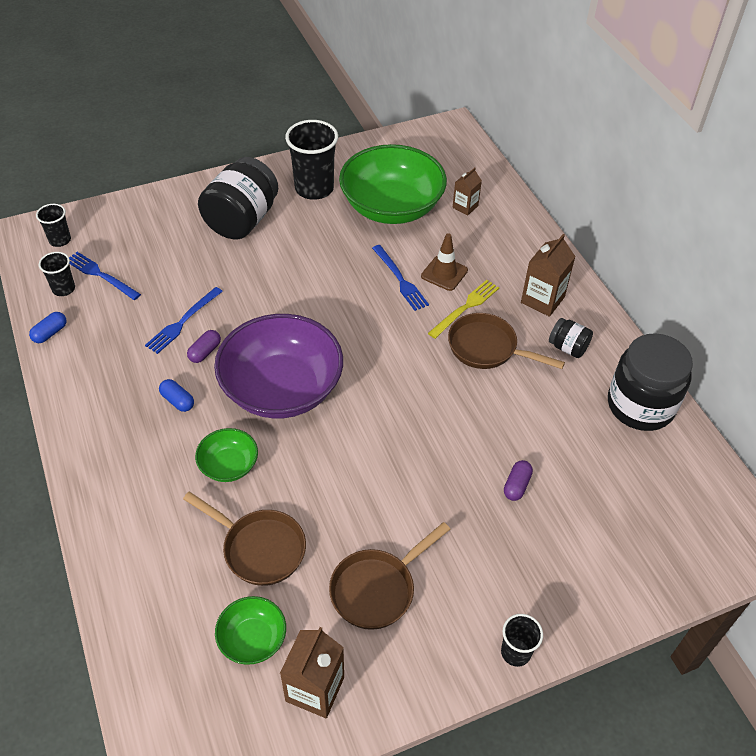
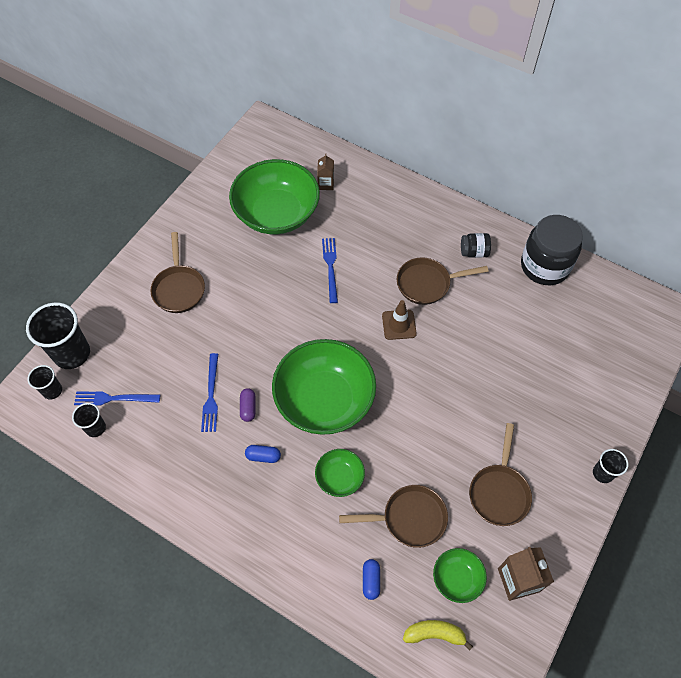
camera: 35 degrees left, 10 degrees up
(50, 333) = (120, 469): blue capsule -> blue capsule (371, 580)
(179, 674) = (435, 634): none -> yellow banana
(242, 220) = (179, 288): black jar -> brown pan
(282, 388) = (324, 399): purple bowl -> green bowl
(314, 188) = (208, 230): black cup -> black cup (72, 353)
(400, 279) = (330, 267): blue fork -> blue fork turned 120 degrees counterclockwise
(444, 273) = (355, 245): brown traffic cone -> brown traffic cone (399, 325)
(465, 308) = (390, 262): yellow fork -> none
(516, 485) = (520, 368): purple capsule -> none
(542, 300) = (432, 226): brown carton -> none

